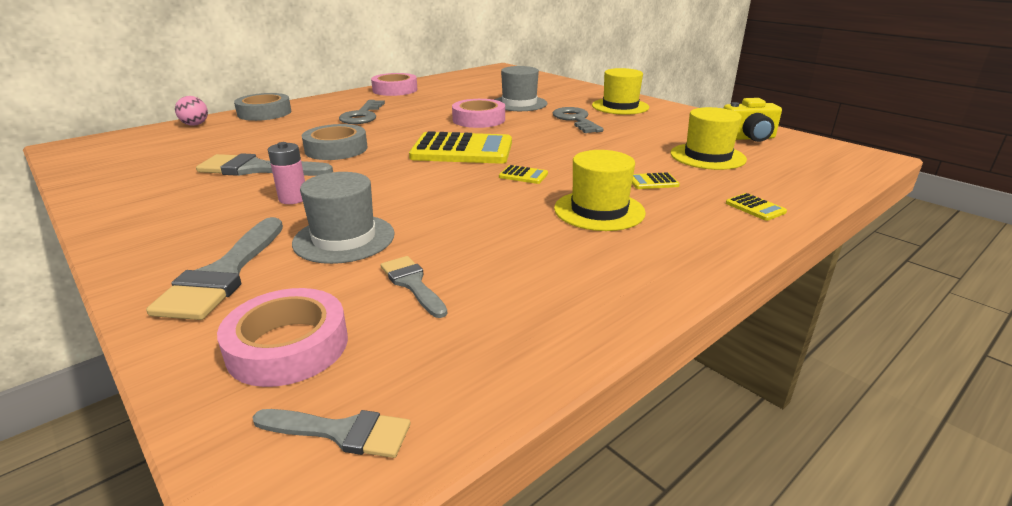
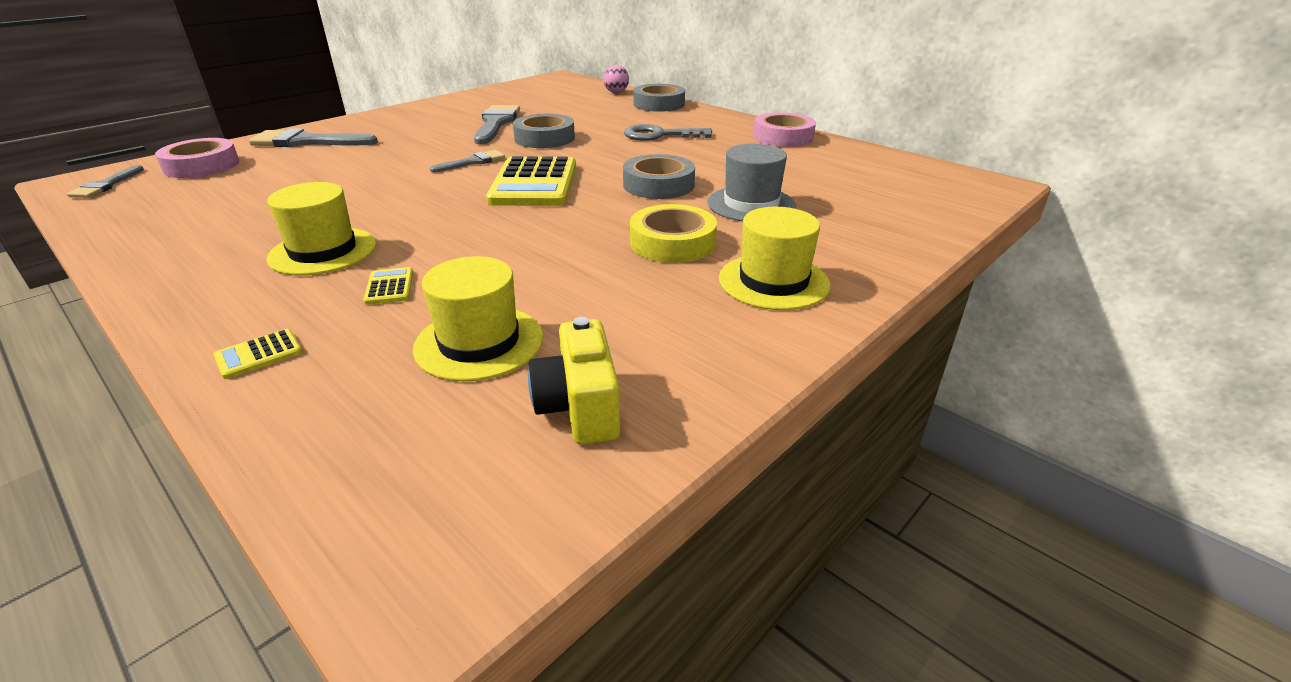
camera: 85 degrees right, 5 degrees up
(293, 199) = (424, 140): pink battery -> none
(344, 238) = (336, 162): grey hat -> none
(412, 284) = (244, 187): grey brush -> grey brush (473, 162)
(479, 119) = (658, 185): pink tape -> grey tape
(523, 175) = (444, 214): yellow calculator -> none
(575, 120) = (672, 242): grey key -> yellow tape

